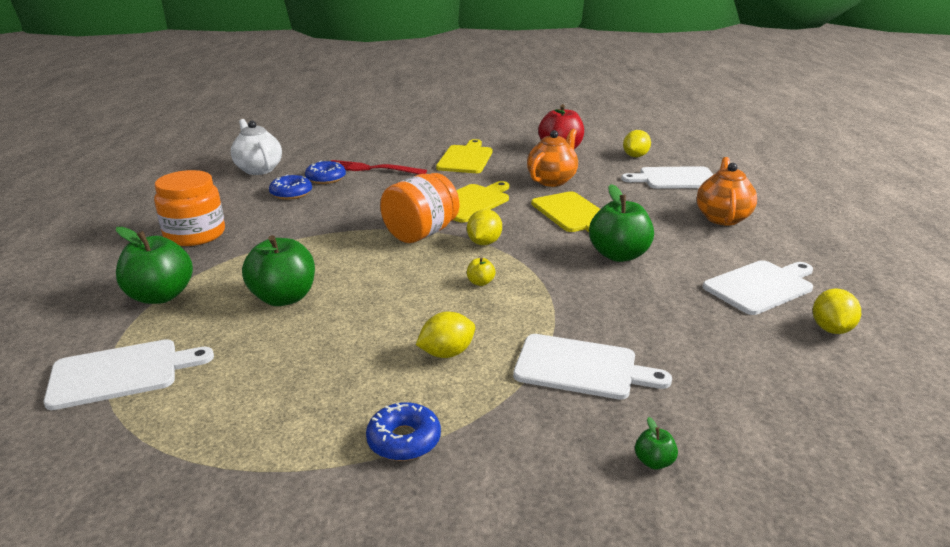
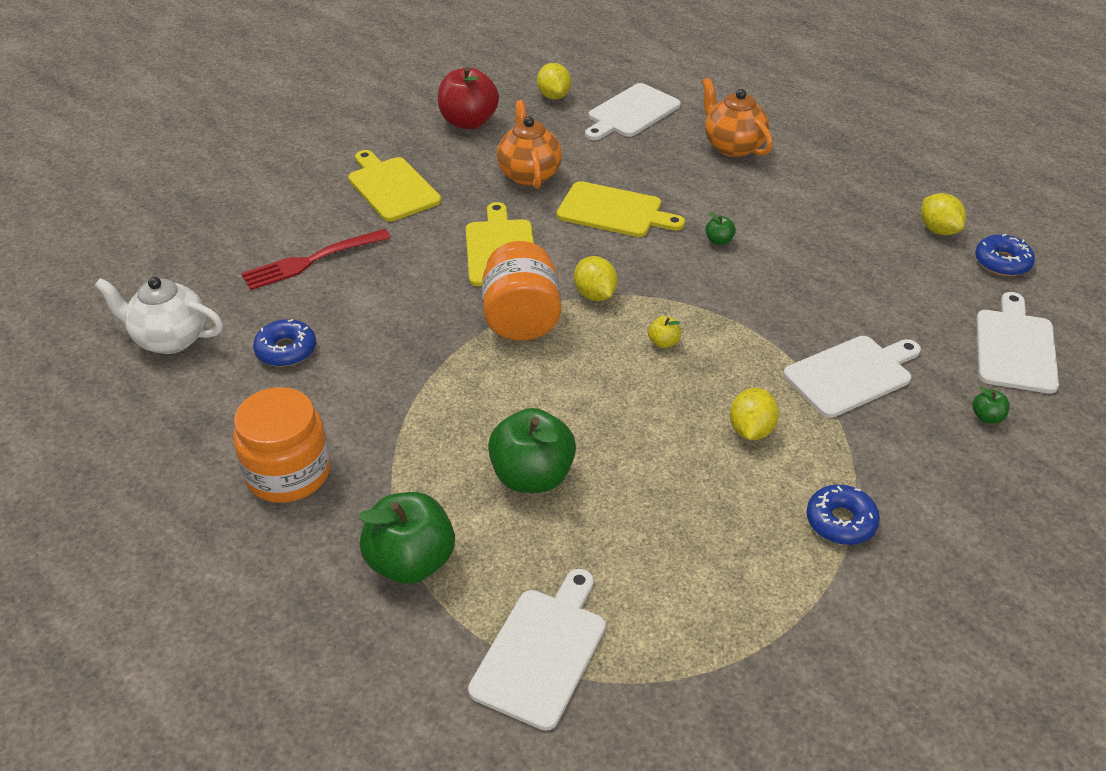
camera: 45 degrees left, 15 degrees up
(326, 178) = (285, 305): blue donut -> blue donut (1002, 262)
(618, 255) = (719, 241): green apple -> green apple, size x0.43
(761, 286) = (852, 213): white cutting board -> white cutting board (1015, 347)

